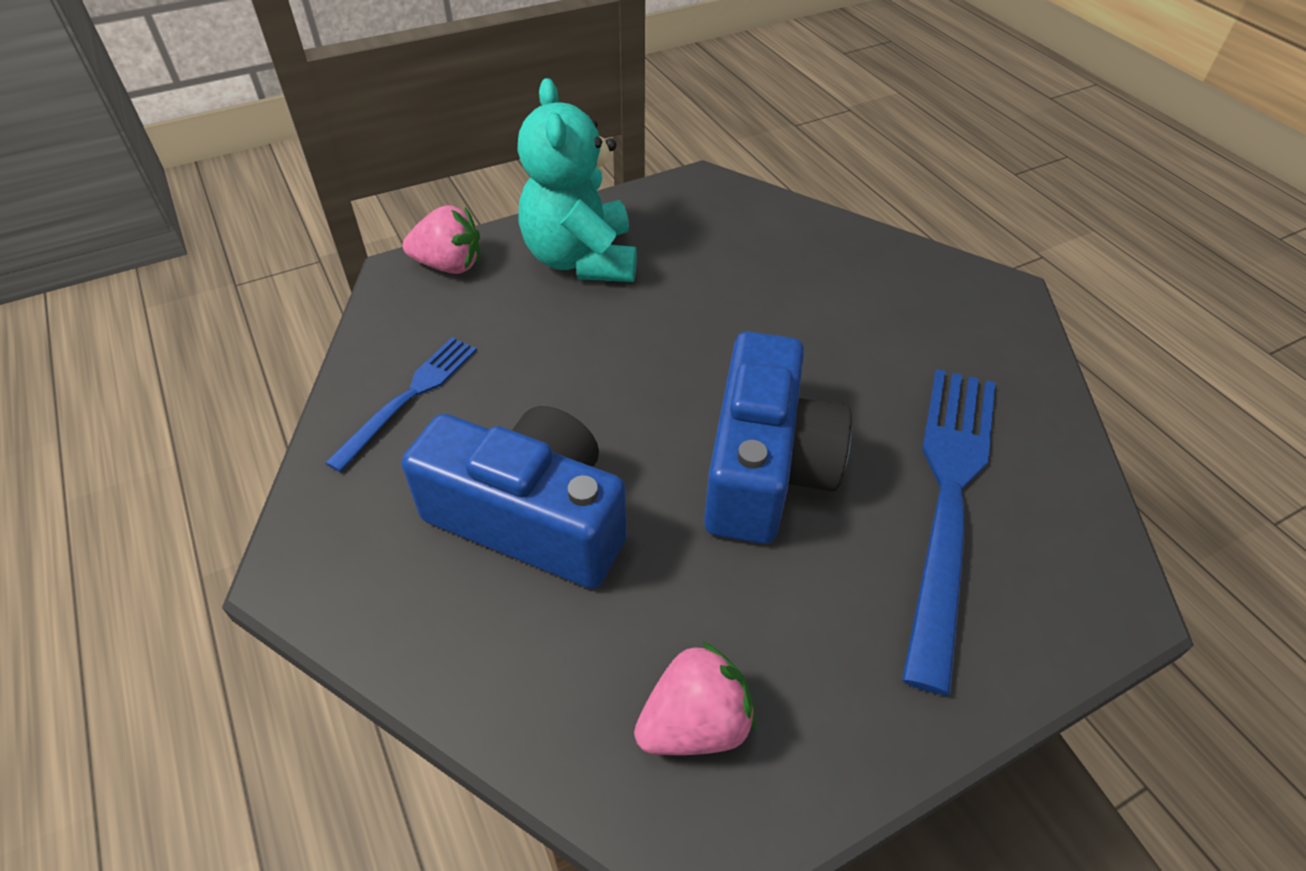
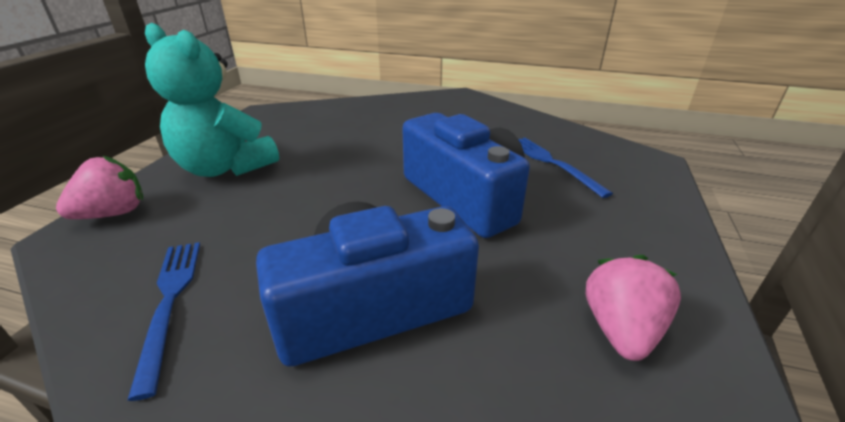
camera: 45 degrees left, 15 degrees down
(949, 499) = (553, 163): blue fork -> blue fork, size x0.55

